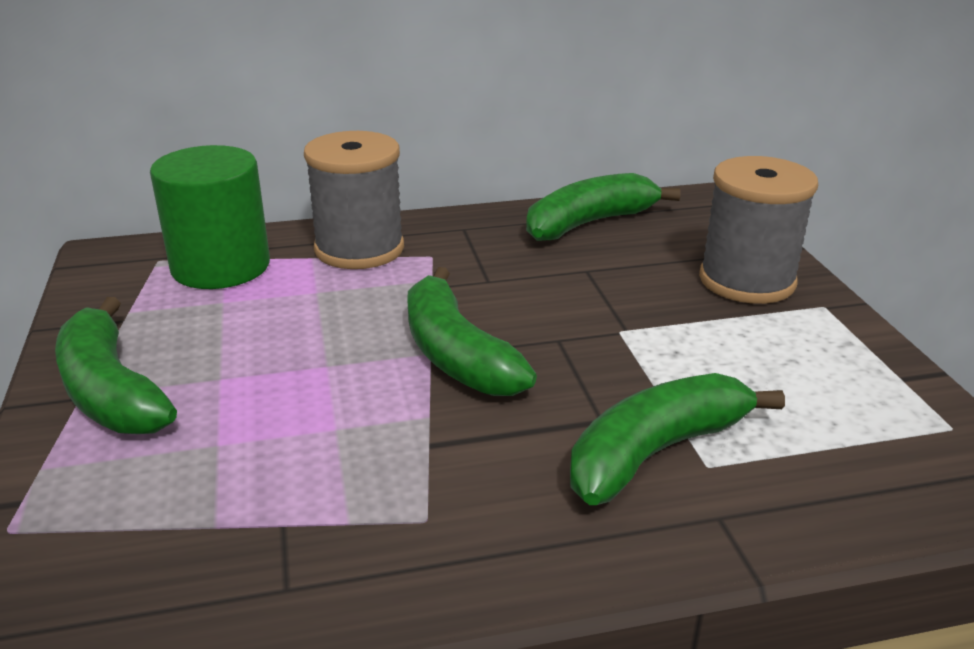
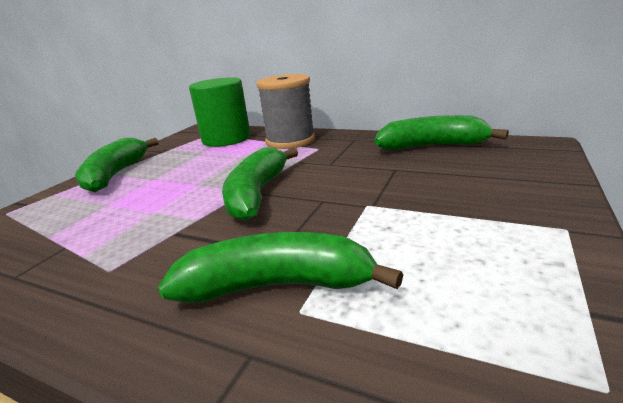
camera: 40 degrees right, 5 degrees down
(747, 281) = (509, 196): grey spool -> none

